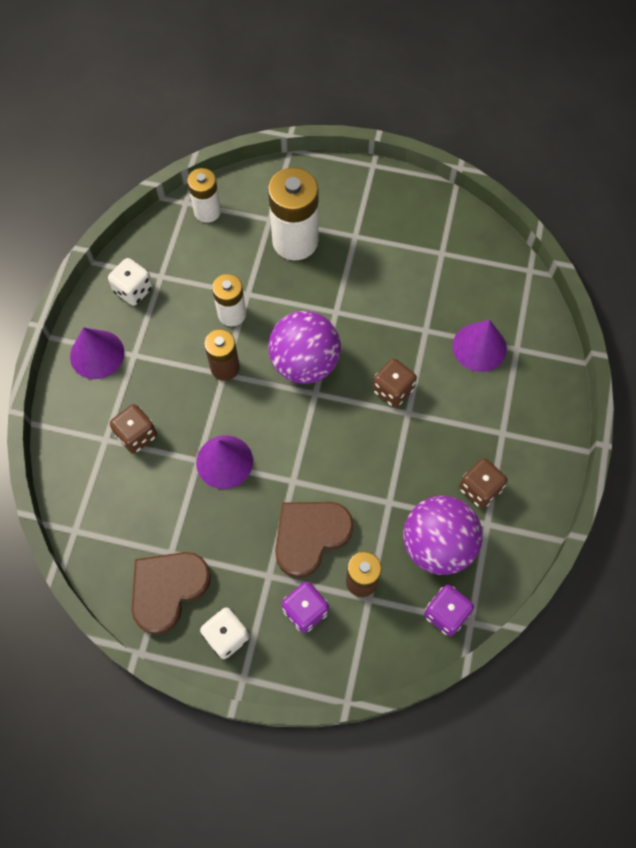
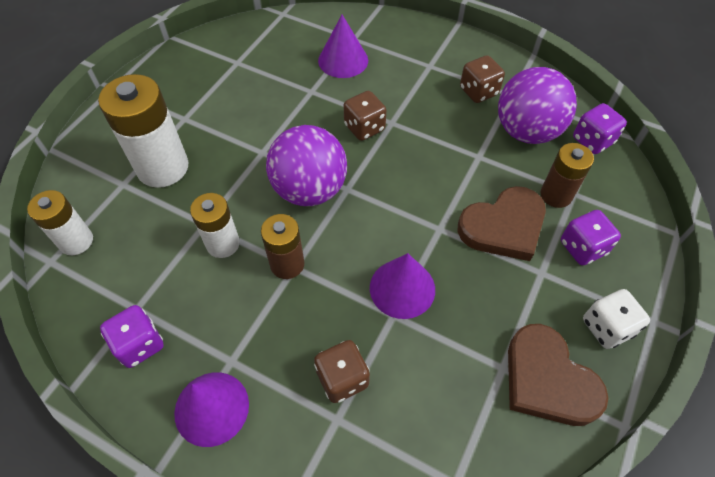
camera: 75 degrees left, 10 degrees down
(133, 290) = (140, 344): white dice -> purple dice
(310, 536) = (503, 227): brown heart -> brown heart turned 90 degrees counterclockwise

